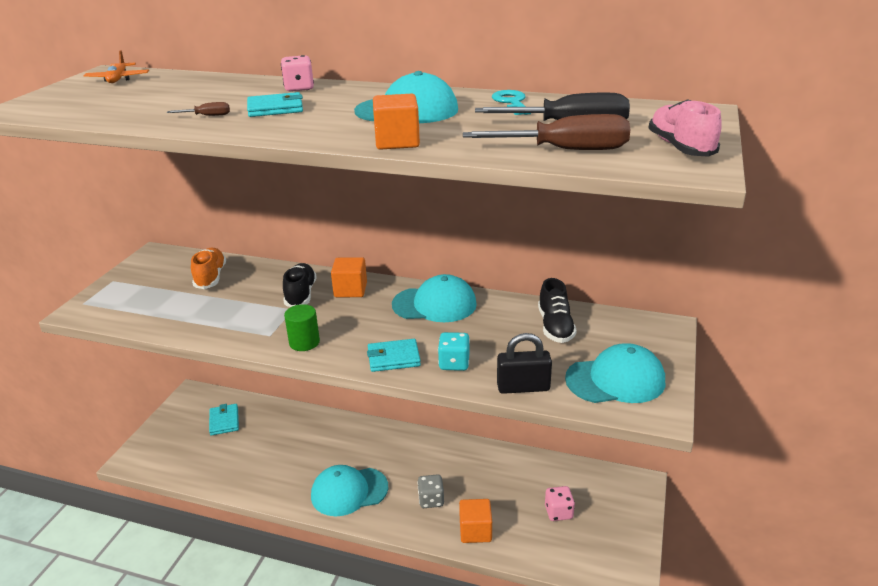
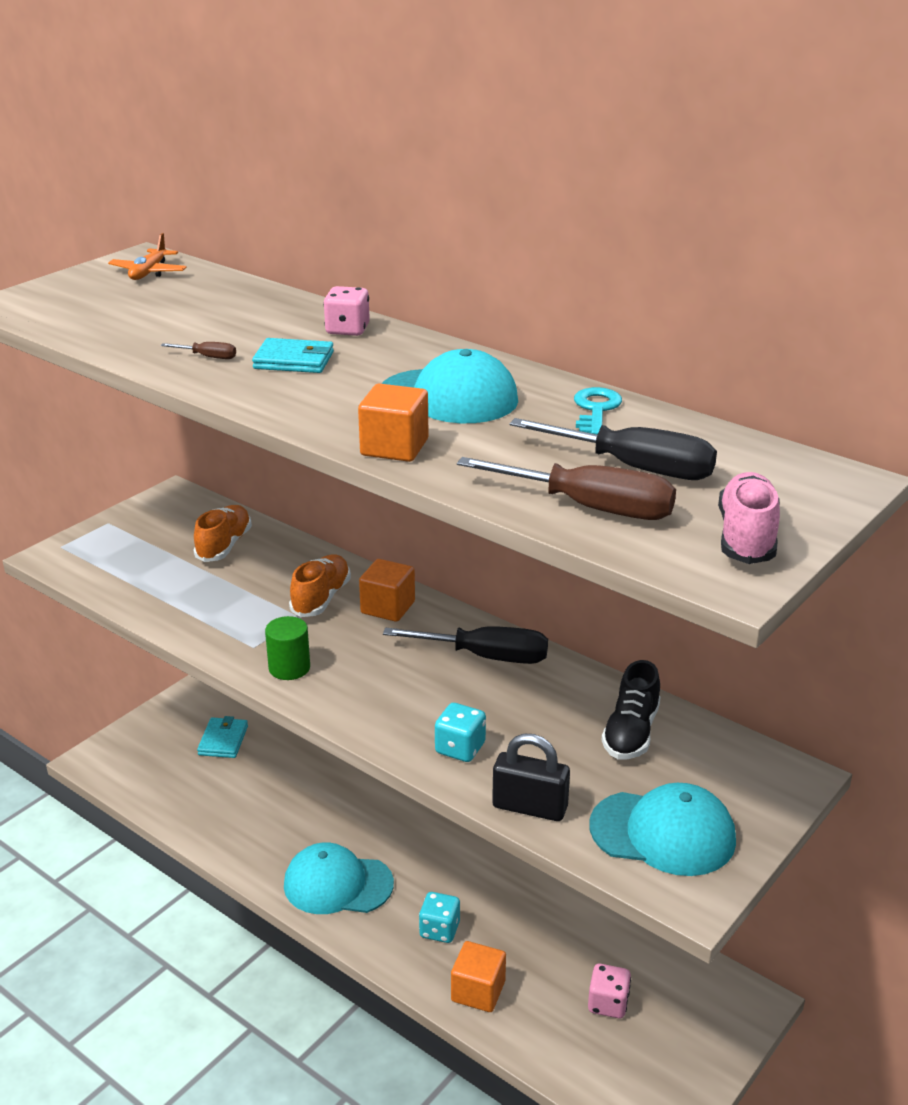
camera: 20 degrees right, 0 degrees up
(301, 294) = (321, 598): black shoe -> orange shoe
(393, 358) = (387, 720): turquoise wallet -> none
(431, 500) = (439, 930): grey dice -> turquoise dice
(434, 304) = (486, 657): turquoise cap -> black screwdriver

